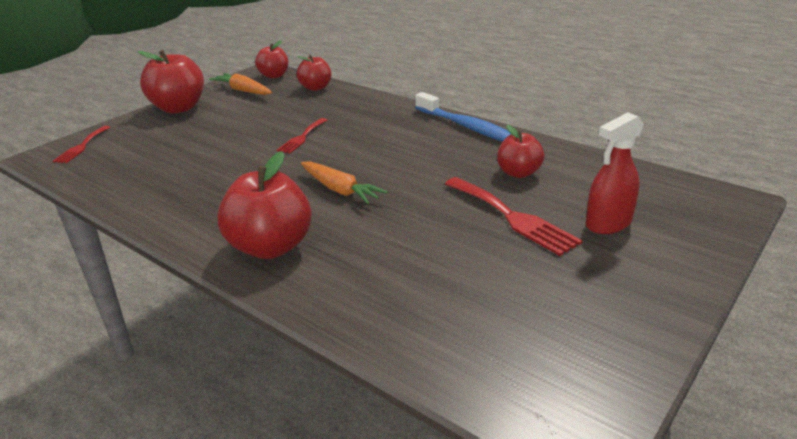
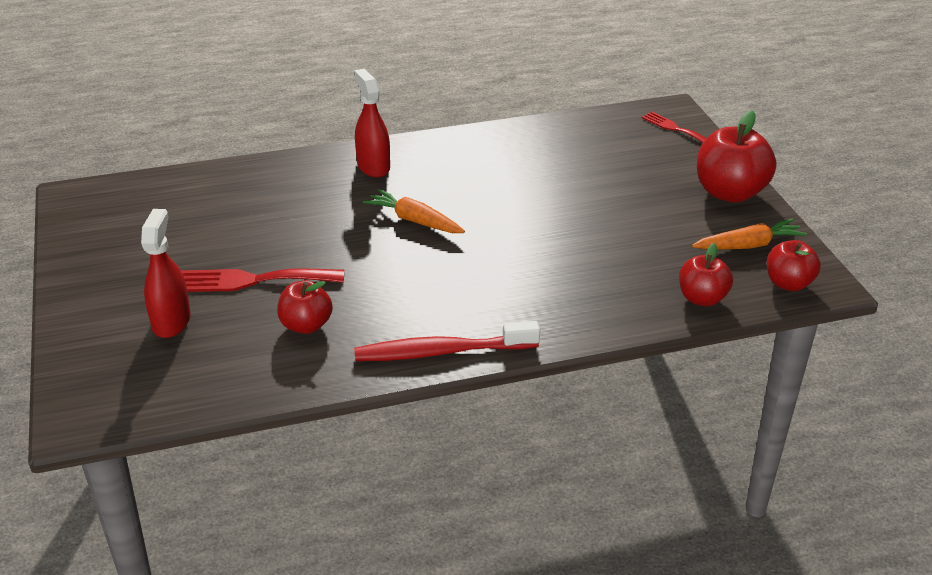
camera: 125 degrees right, 5 degrees up
(270, 247) = (373, 166): red apple -> red spray bottle
(302, 137) = (553, 239): red fork -> none
(340, 190) = (414, 221): orange carrot -> orange carrot turned 45 degrees clockwise
(468, 127) = (441, 352): blue toothbrush -> red toothbrush

